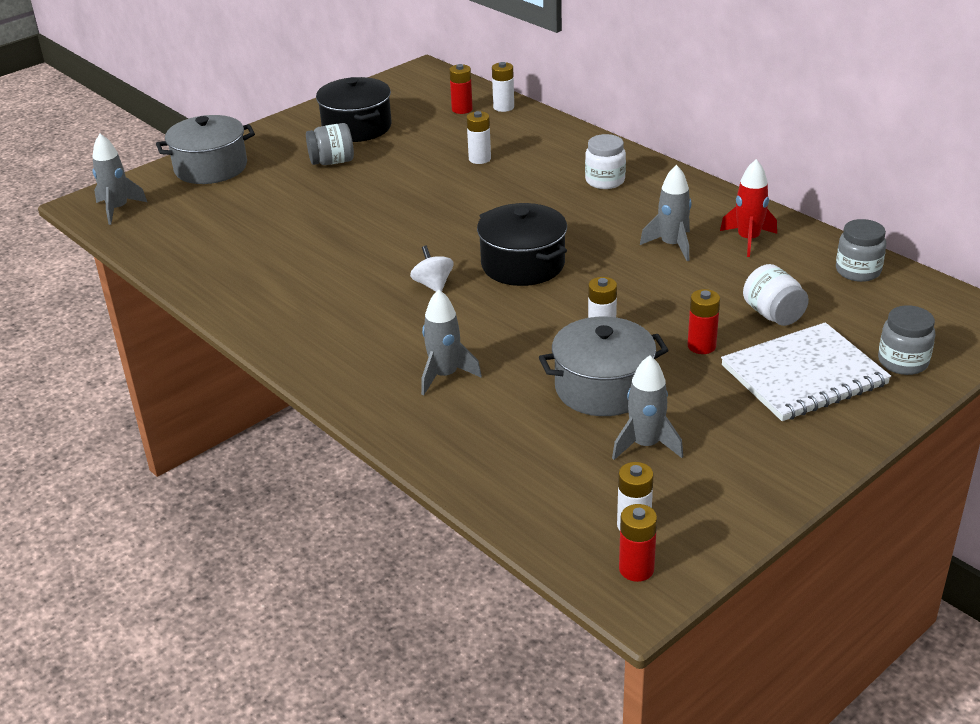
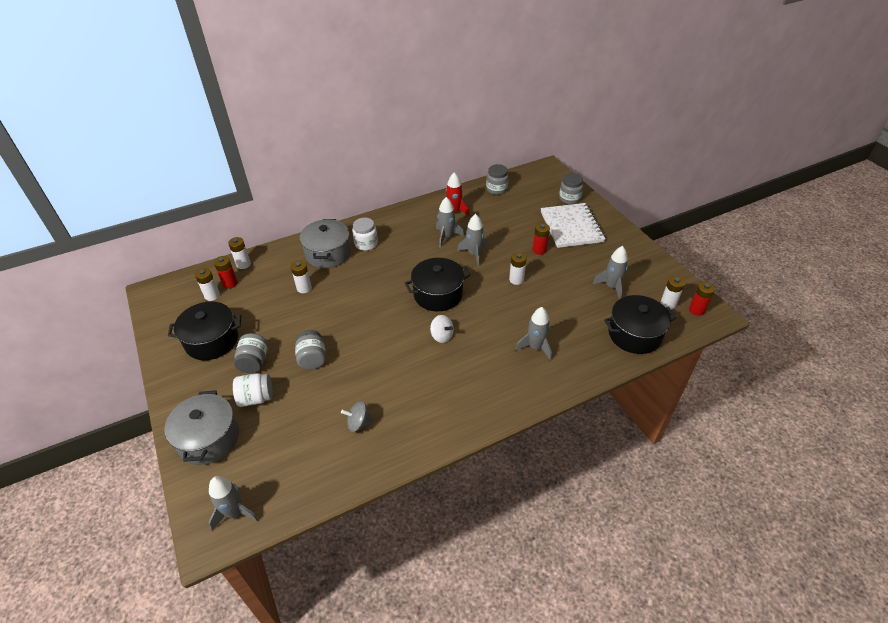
camera: 75 degrees left, 10 degrees up
(253, 254) = (358, 423): none -> grey spinning top
(351, 197) = (312, 358): none -> grey jar
(433, 285) = (442, 336): white spinning top -> white spinning top turned 135 degrees counterclockwise
(434, 105) = (212, 295): none -> white battery
(523, 485) = (634, 334): none -> black pot
(603, 388) = (563, 290): grey pot -> grey pot (328, 253)
(643, 280) = (474, 254): none -> grey rocket
(773, 314) = (521, 222): white jar -> white jar (256, 398)

